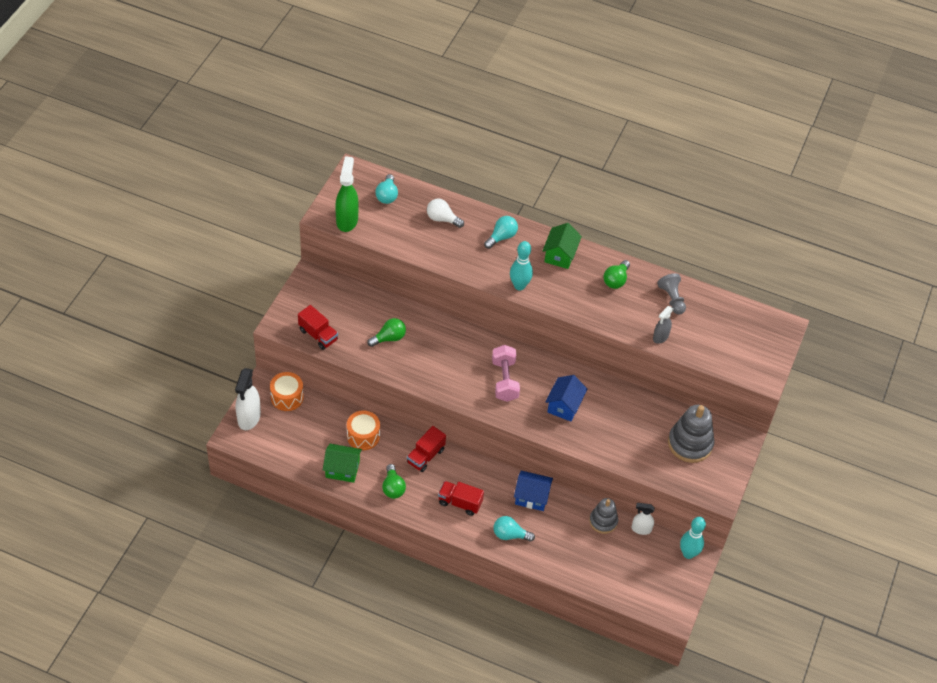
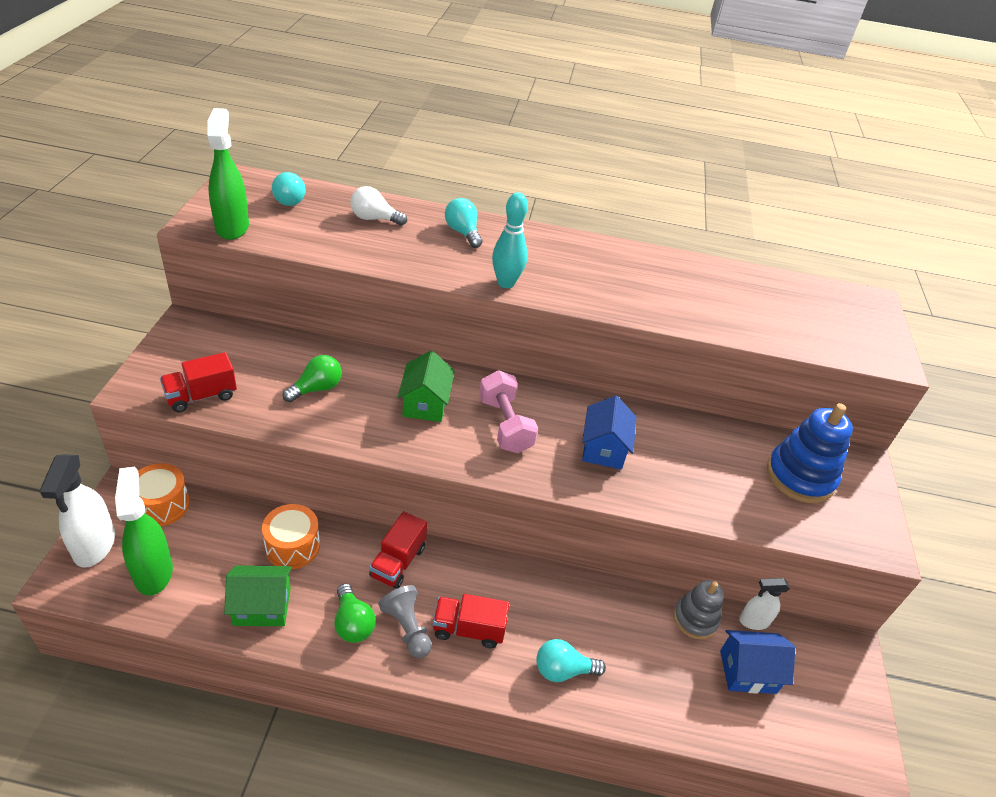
camera: 15 degrees left, 10 degrees down
(282, 439) = (153, 572): none -> green spray bottle
(318, 335) = (201, 396): red truck -> red truck turned 120 degrees clockwise
(501, 237) = (463, 232): turquoise light bulb -> turquoise light bulb turned 60 degrees counterclockwise
(531, 497) = (577, 599): blue house -> blue house (747, 671)
(560, 255) = (549, 246): green house -> green house (425, 404)
(616, 280) = (635, 267): green light bulb -> none
(660, 337) = (727, 326): grey spray bottle -> none
(672, 299) = (717, 282): grey pawn -> grey pawn (407, 628)
(688, 553) = (836, 648): turquoise bowling pin -> none
(690, 443) = (800, 476): grey stacking toy -> blue stacking toy

